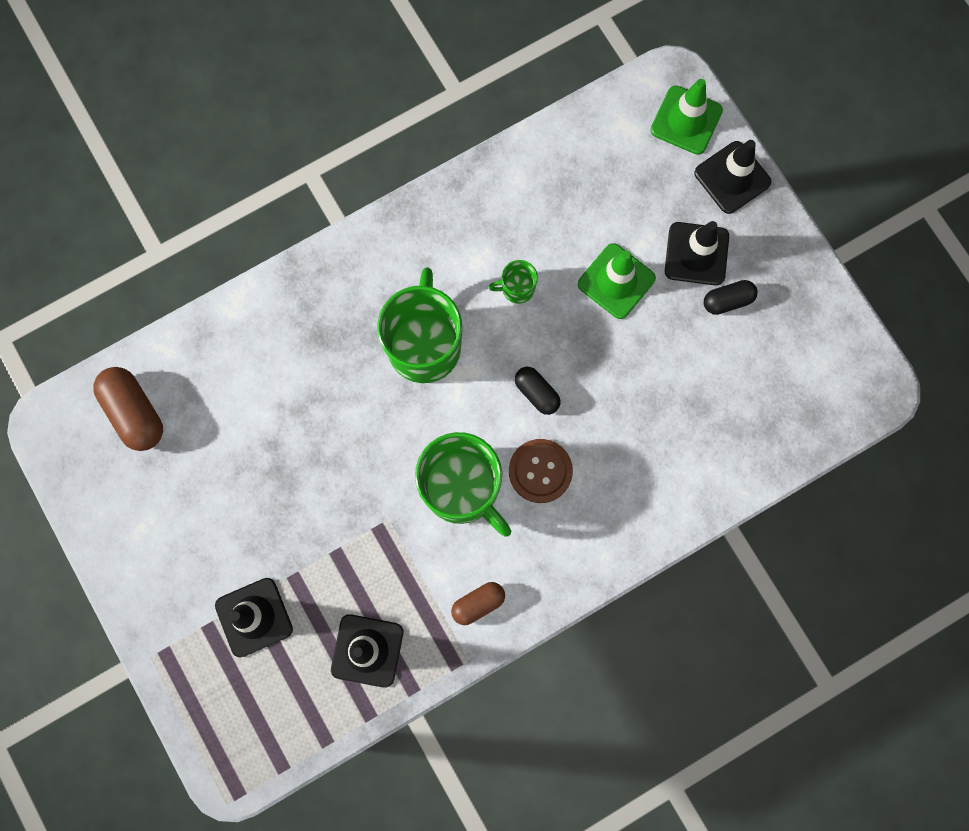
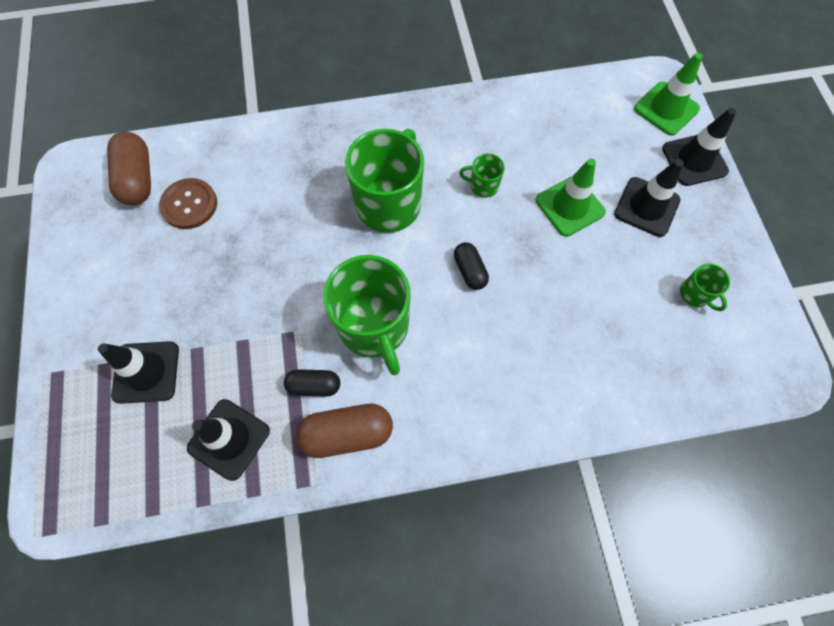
camera: 20 degrees right, 10 degrees down
(478, 603) = (347, 433): brown capsule -> brown capsule, size x1.64
(540, 471) = (449, 336): brown button -> brown button (189, 205)
(727, 301) = (664, 251): black capsule -> black capsule (314, 385)
(770, 338) = (695, 294): none -> green mug

